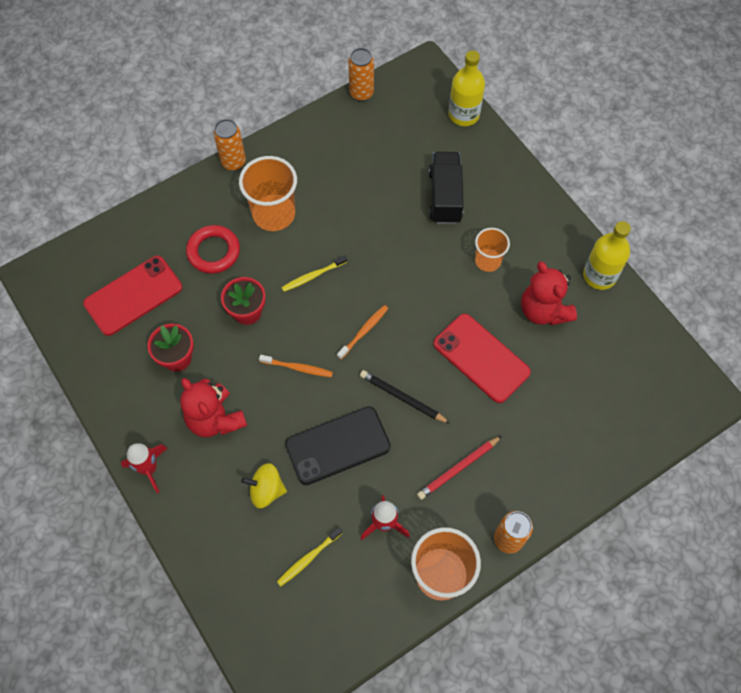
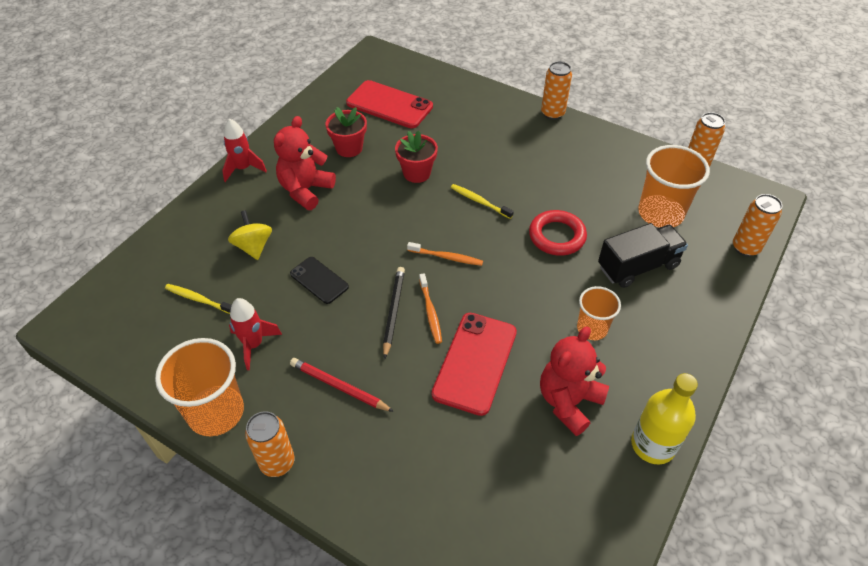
camera: 65 degrees right, 15 degrees down
(213, 252) = (459, 133): red ring -> red ring (557, 236)
(274, 214) = (522, 155): orange cup -> orange cup (660, 213)
(298, 368) = (382, 225): orange toothbrush -> orange toothbrush (430, 312)
(337, 445) = (319, 280): black phone -> black phone, size x0.58
(463, 114) = (745, 248): yellow bottle -> orange can

